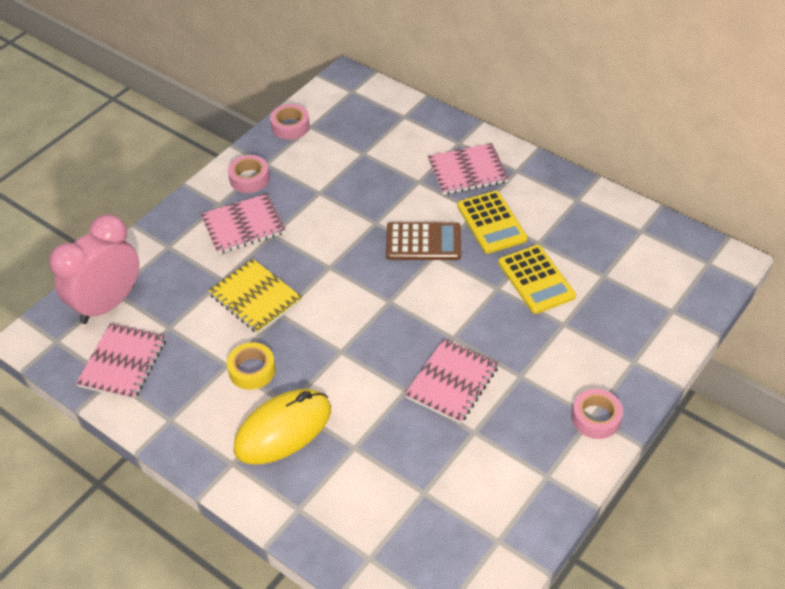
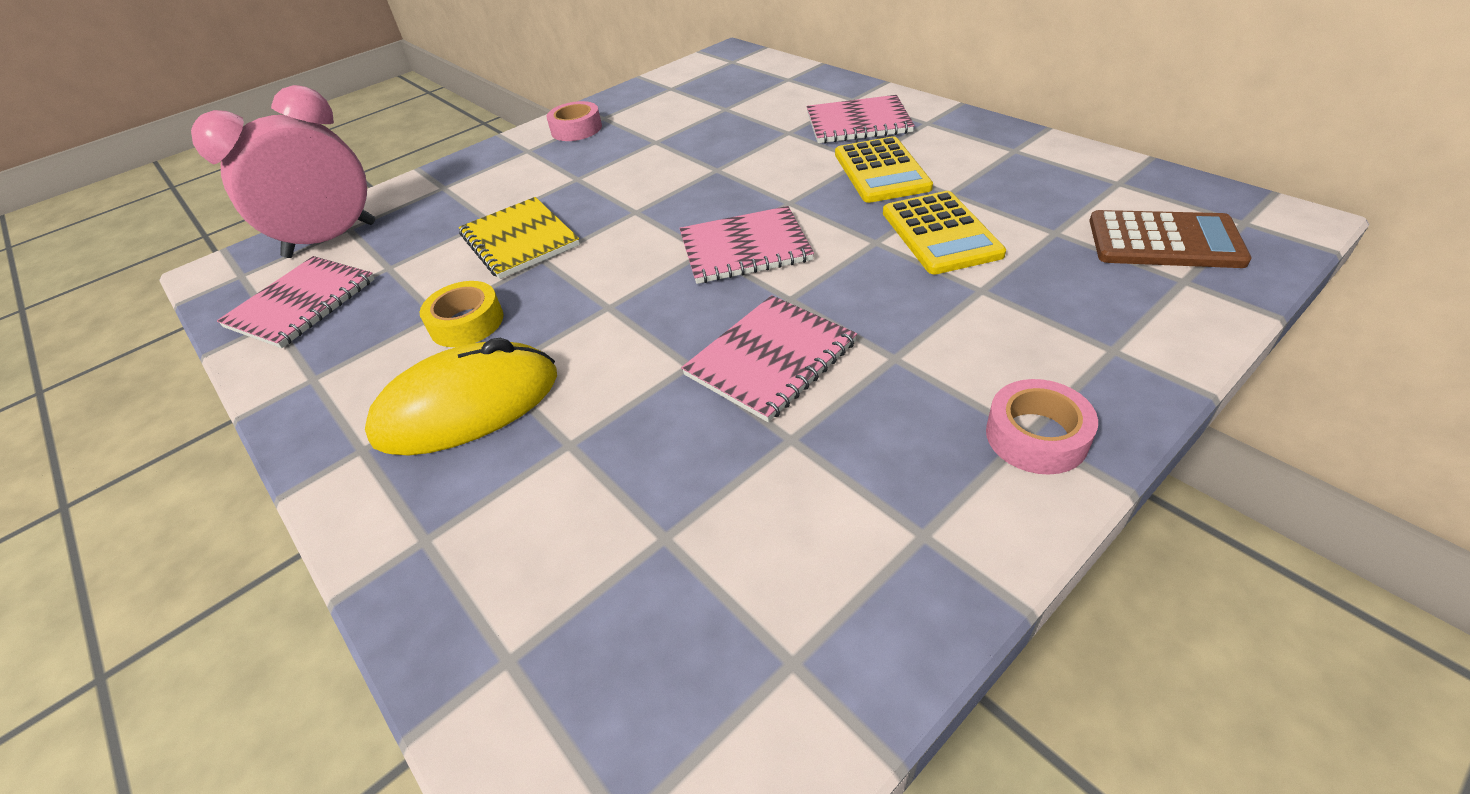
camera: 15 degrees right, 5 degrees down
(243, 225) = (545, 169): pink notebook -> pink notebook (744, 248)
(290, 126) = (647, 88): pink tape -> none
(423, 242) = (776, 189): brown calculator -> brown calculator (1164, 241)

